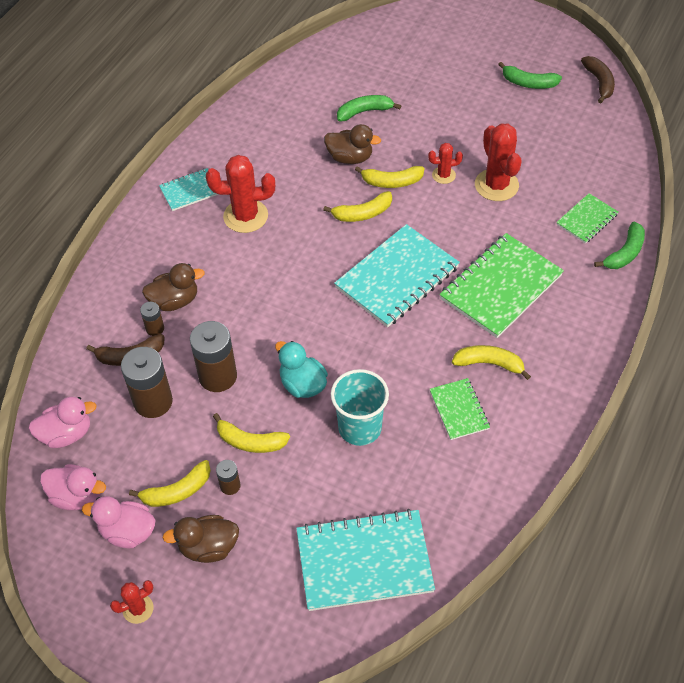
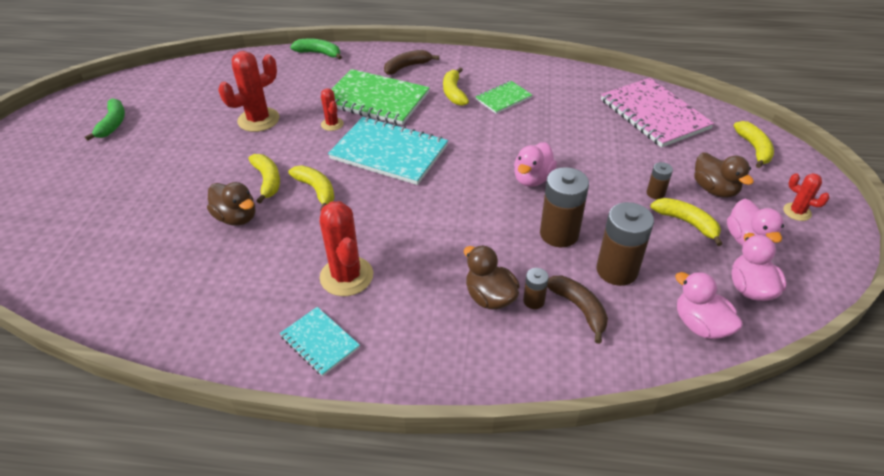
camera: 110 degrees left, 10 degrees down
(250, 441) = (608, 194): yellow banana -> yellow banana (754, 148)
(302, 384) = (532, 179): turquoise duck -> pink duck
(350, 158) = (236, 217): brown duck -> brown duck turned 135 degrees clockwise
(360, 428) = (551, 139): turquoise cup -> none
(364, 112) = (159, 224): green banana -> none
(364, 561) = (654, 114): turquoise notebook -> pink notebook
(443, 175) = (251, 151): red cactus -> red cactus (332, 124)
(586, 219) = (288, 72): green notebook -> none
(599, 82) = (114, 87): brown banana -> brown banana (407, 67)

